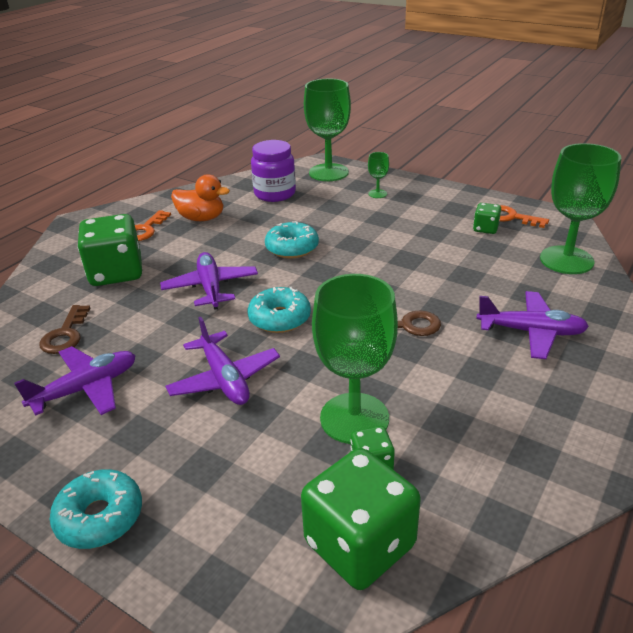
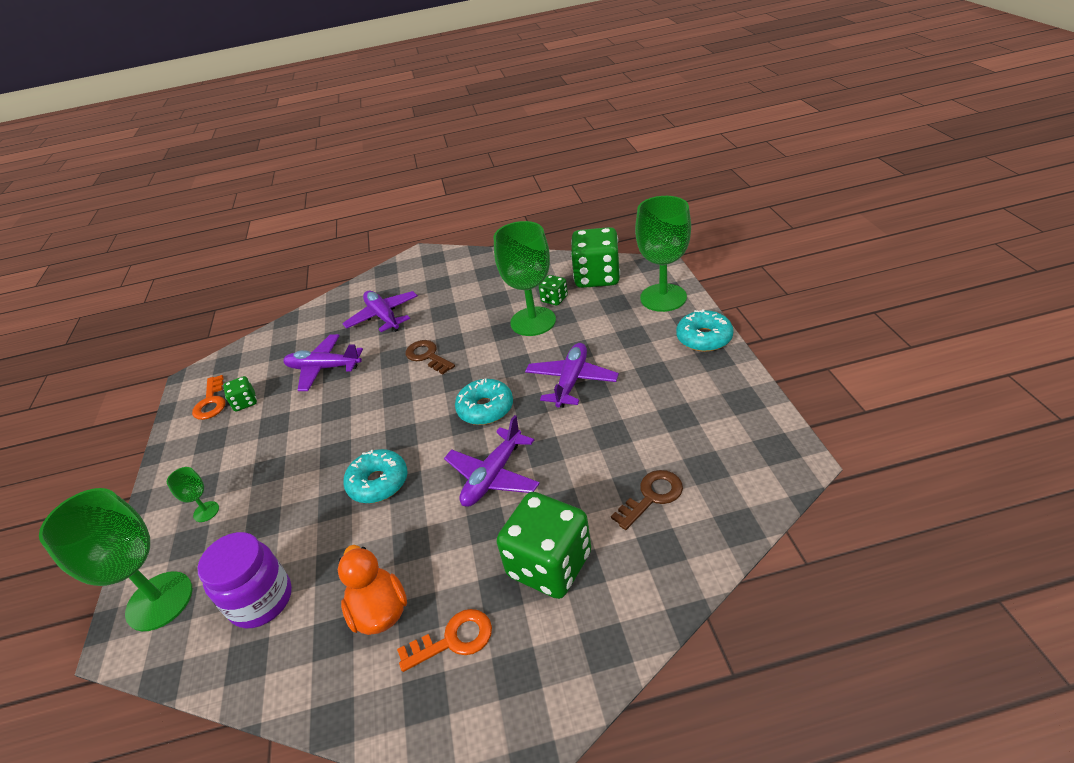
camera: 130 degrees left, 5 degrees up
(86, 388) = (666, 425): purple plane -> purple plane (324, 368)
(566, 260) = (273, 346): green goblet -> green goblet (663, 298)

